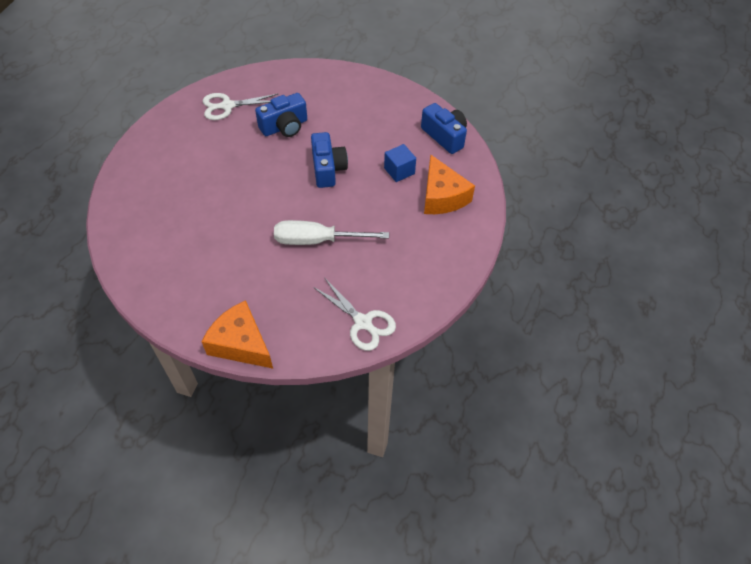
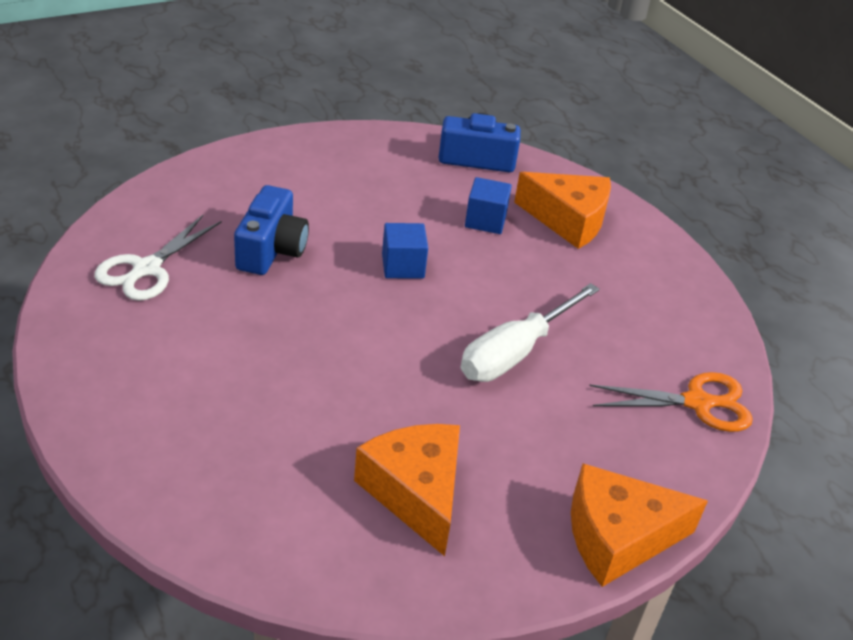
camera: 50 degrees left, 15 degrees down
(196, 265) = (415, 492): none -> orange cheese
(328, 169) = (403, 266): blue camera -> blue cube
(363, 323) = (698, 403): white scissors -> orange scissors

